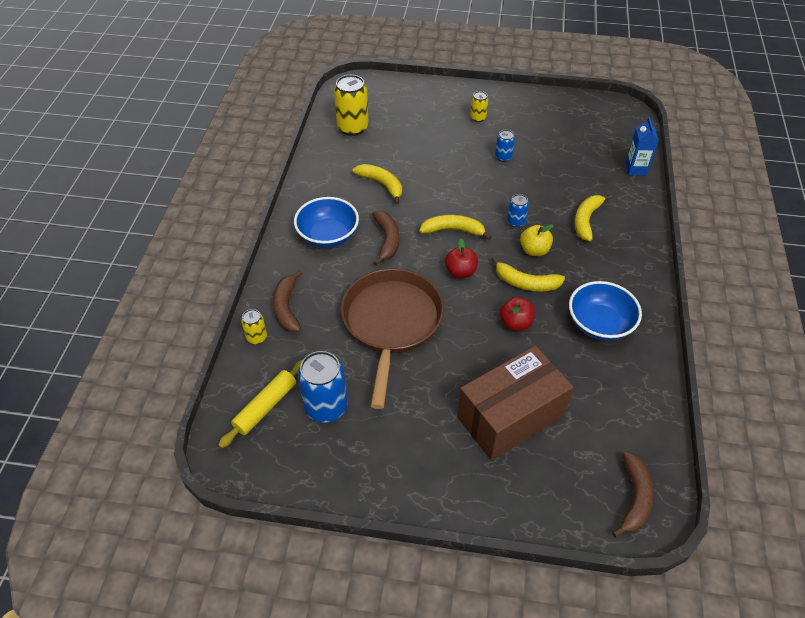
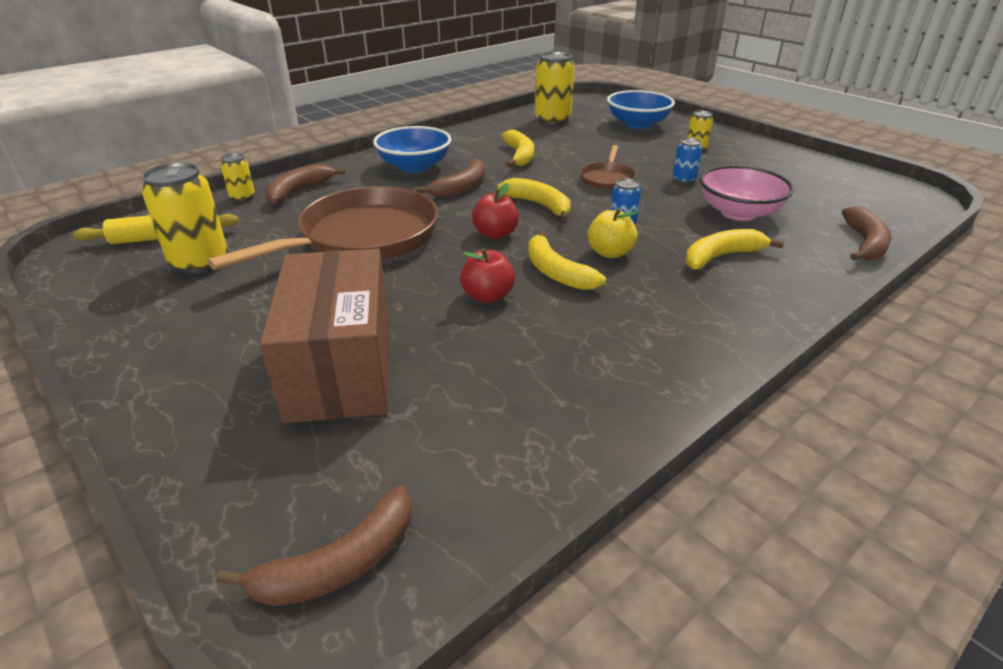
camera: 40 degrees right, 15 degrees down
(326, 407) = (200, 262): blue can -> yellow can
(461, 181) = (607, 179): none -> brown pan
(510, 416) = (341, 367): brown box -> brown box turned 75 degrees clockwise
(559, 175) = (738, 212): none -> pink bowl
(599, 324) = (596, 348): blue bowl -> blue bowl (637, 124)
(635, 169) = (864, 243): blue carton -> brown banana

